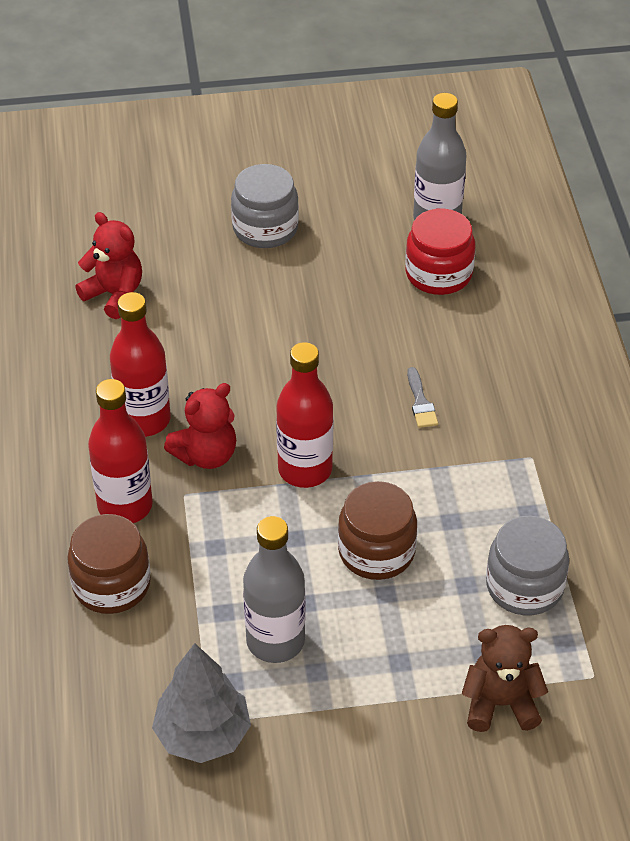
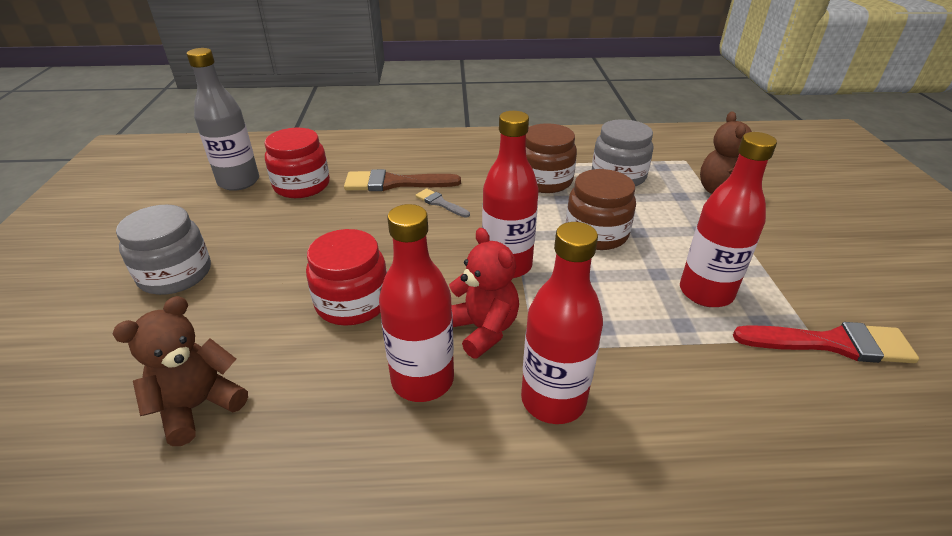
camera: 85 degrees left, 10 degrees down
(111, 584) = (670, 414): brown jar -> brown jar (545, 180)
(114, 295) = (198, 406): red teddy bear -> brown teddy bear
(203, 734) = (831, 343): grey tree -> red brush
(236, 358) = (352, 302): none -> red jar
(275, 641) = (705, 292): grey bottle -> red bottle
(420, 402) = (440, 203): grey brush -> grey brush turned 135 degrees counterclockwise
(459, 354) = (395, 183): none -> brown brush

